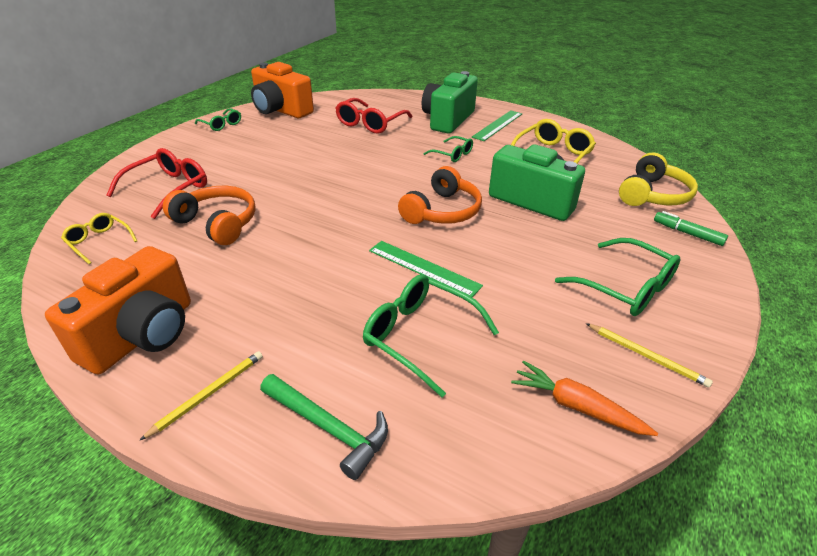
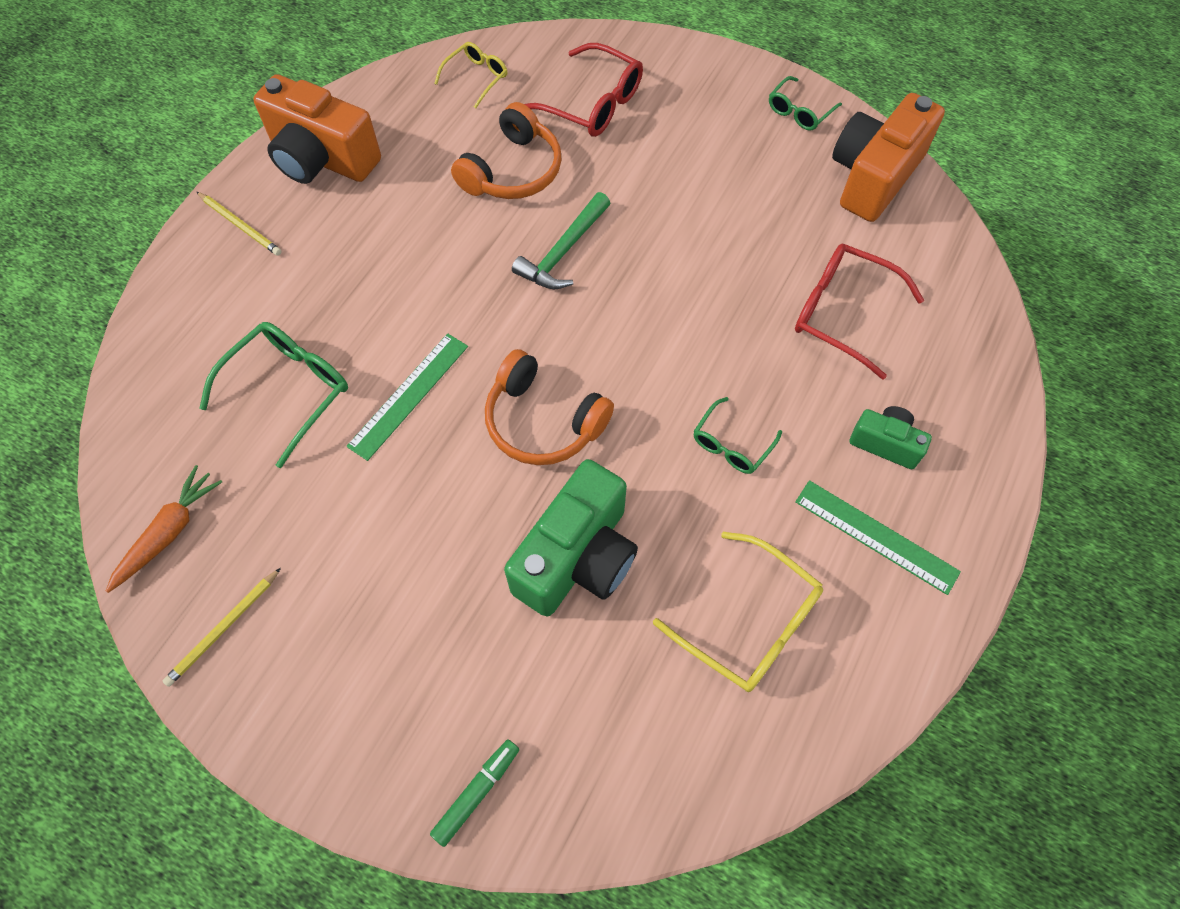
camera: 90 degrees right, 25 degrees up
(328, 427) = (187, 319): green hammer -> green hammer (563, 252)
(448, 120) = (885, 443): green camera -> green camera, size x0.52
(625, 287) = (348, 642): green glasses -> none
(653, 195) = (604, 777): yellow headphones -> none

